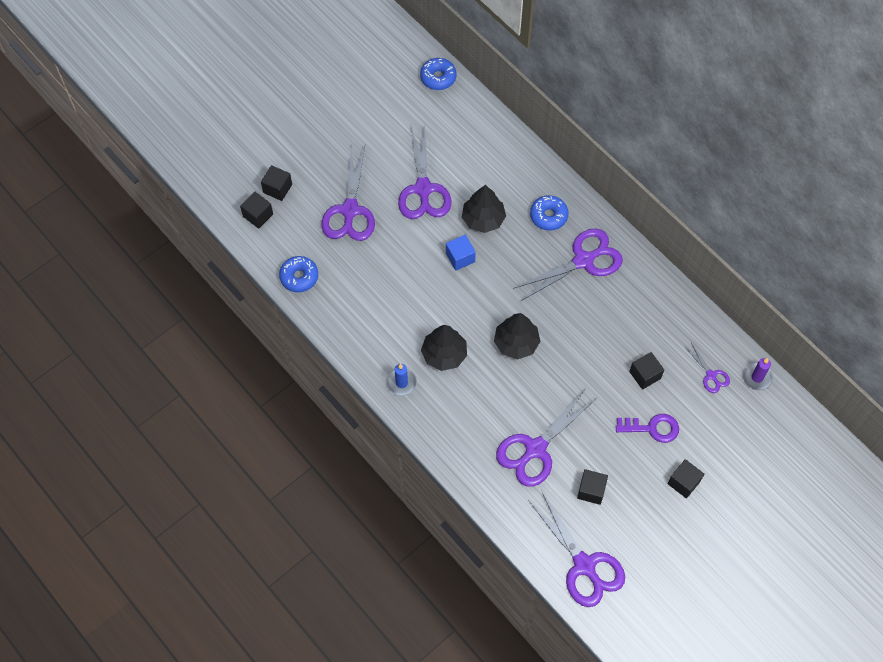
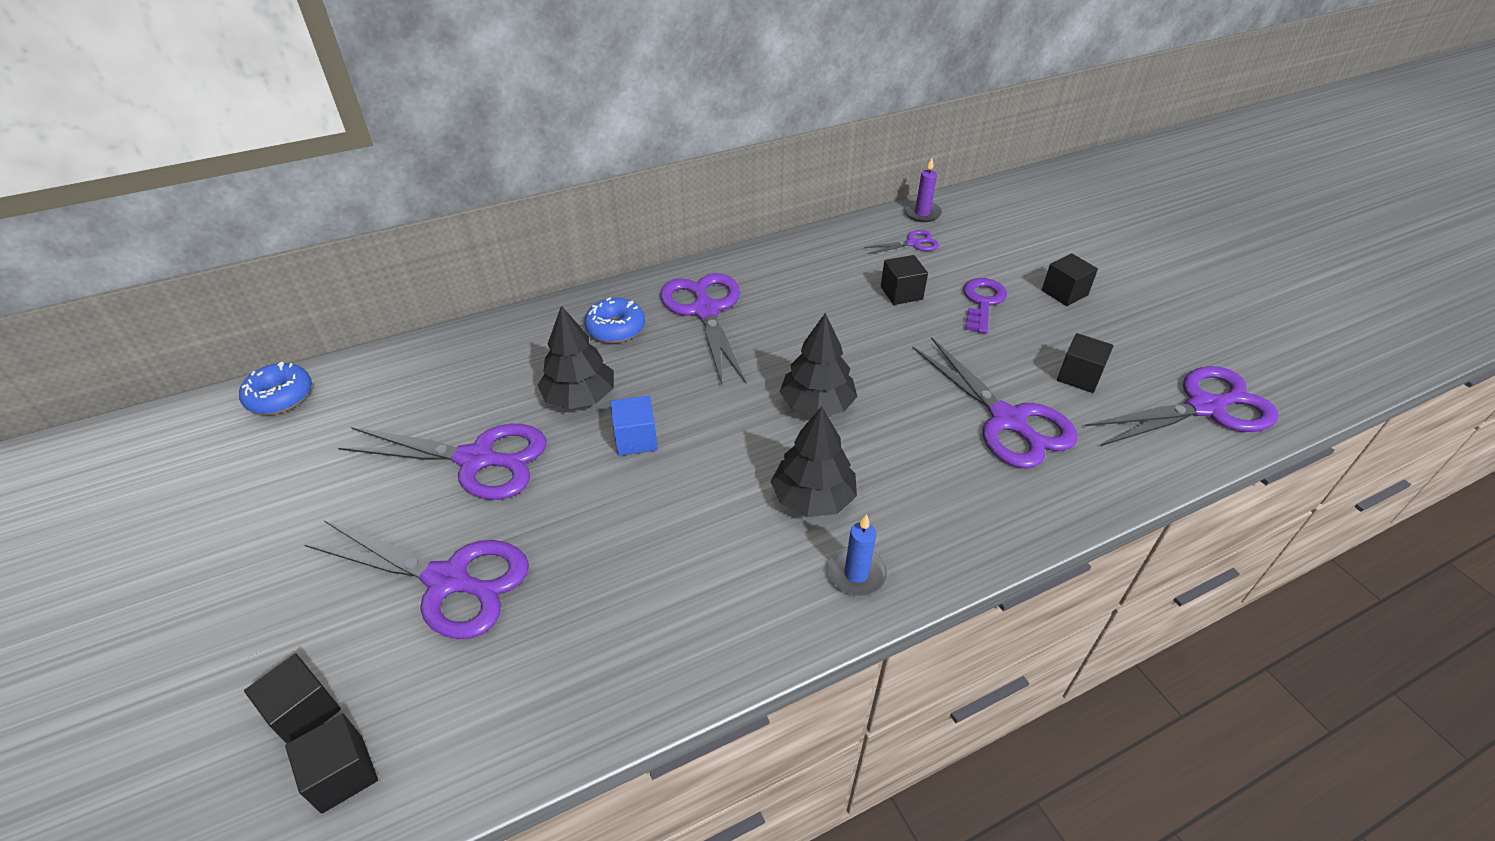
camera: 75 degrees left, 20 degrees down
(299, 277) = (551, 713): blue donut -> none

